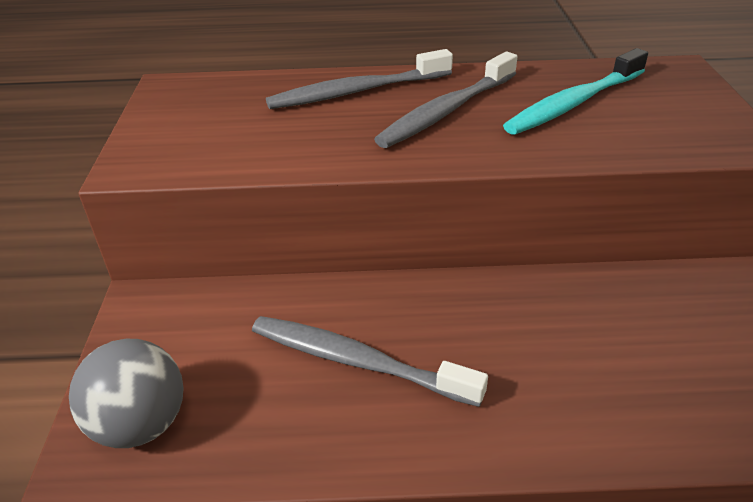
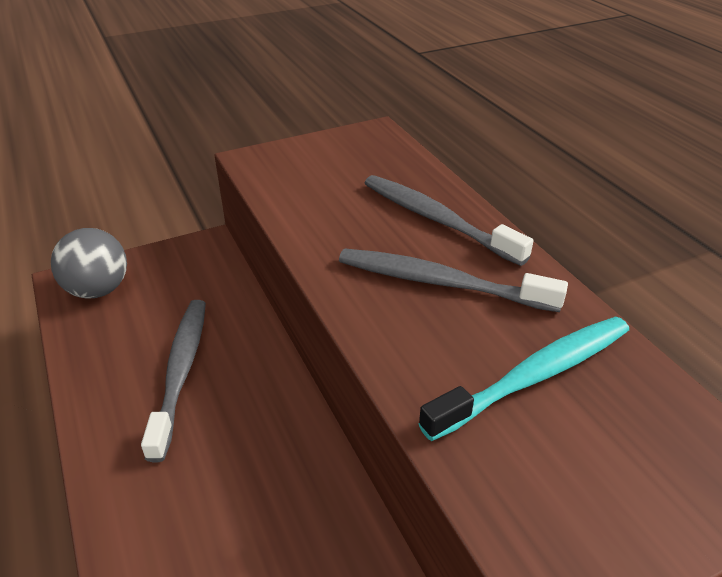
camera: 65 degrees right, 0 degrees up
(574, 103) = (534, 376): turquoise toothbrush -> turquoise toothbrush turned 120 degrees clockwise

